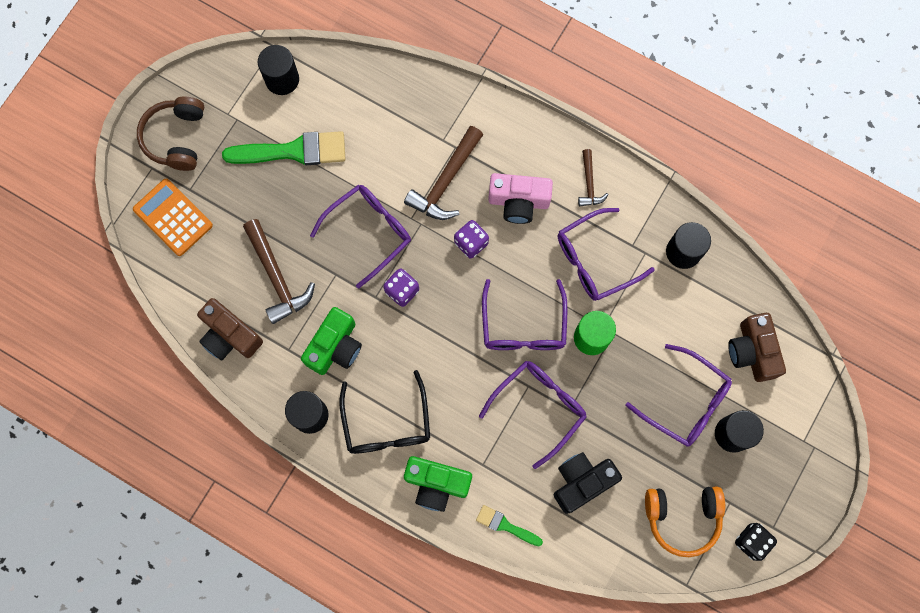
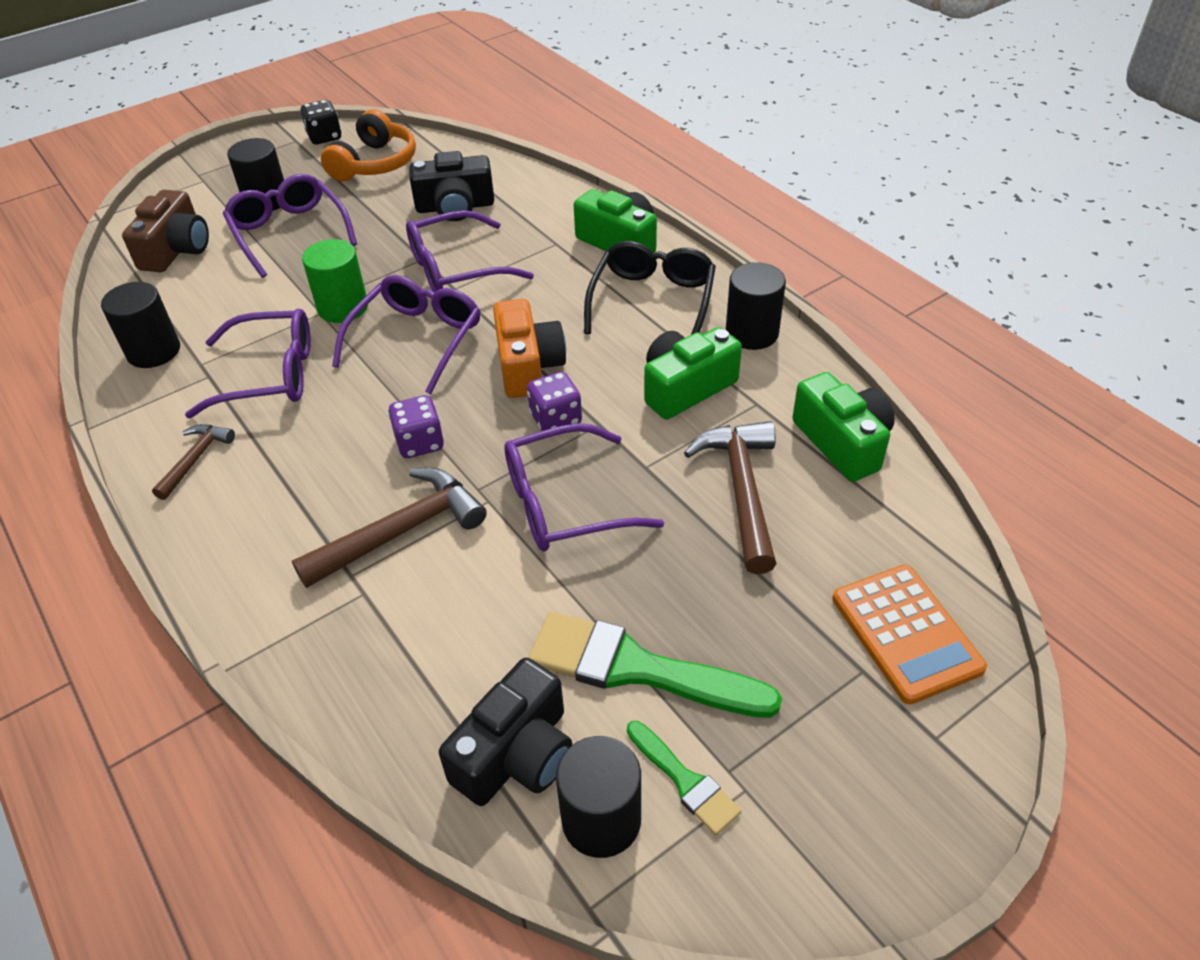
camera: 155 degrees left, 30 degrees down
(176, 138) = (870, 779): brown headphones -> none
(230, 336) = (842, 442): brown camera -> green camera
(329, 92) = (516, 754): none -> black camera
(440, 329) = (528, 366): none -> orange camera
(505, 525) = (562, 198): green brush -> green brush (685, 781)
(518, 202) = (313, 470): pink camera -> none
(682, 517) = (375, 163): orange headphones -> orange headphones turned 90 degrees clockwise

